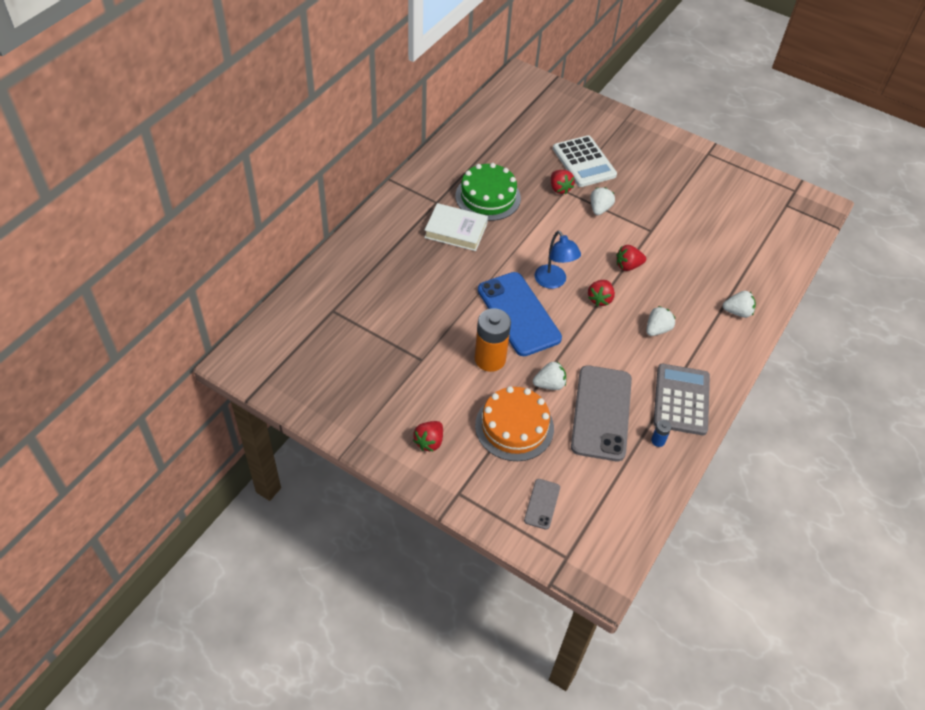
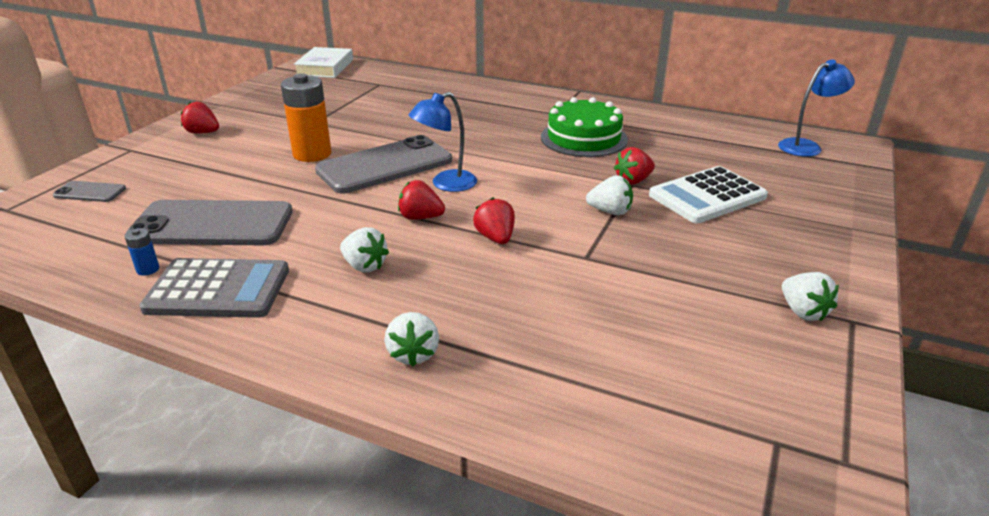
camera: 85 degrees right, 20 degrees down
(456, 230) = (514, 125): white book -> white book (325, 67)
(514, 427) = (208, 172): orange cake -> none
(518, 314) = (385, 166): blue phone -> grey phone
(520, 97) = (806, 146): none -> blue lamp
(549, 384) = (268, 189): white strawberry -> white strawberry (803, 312)

